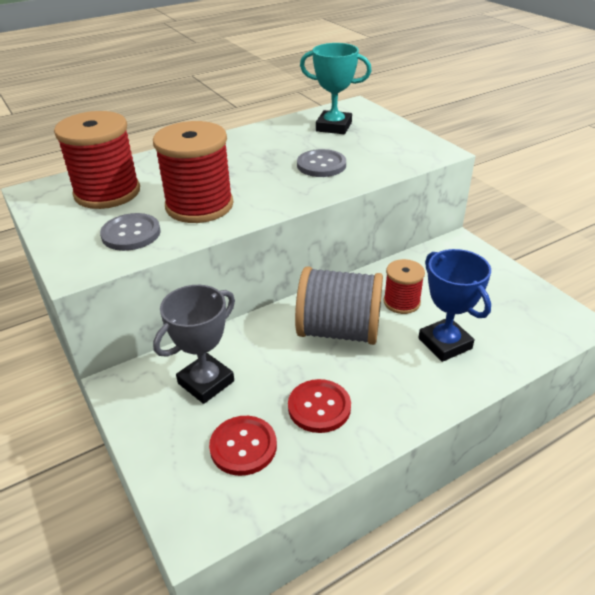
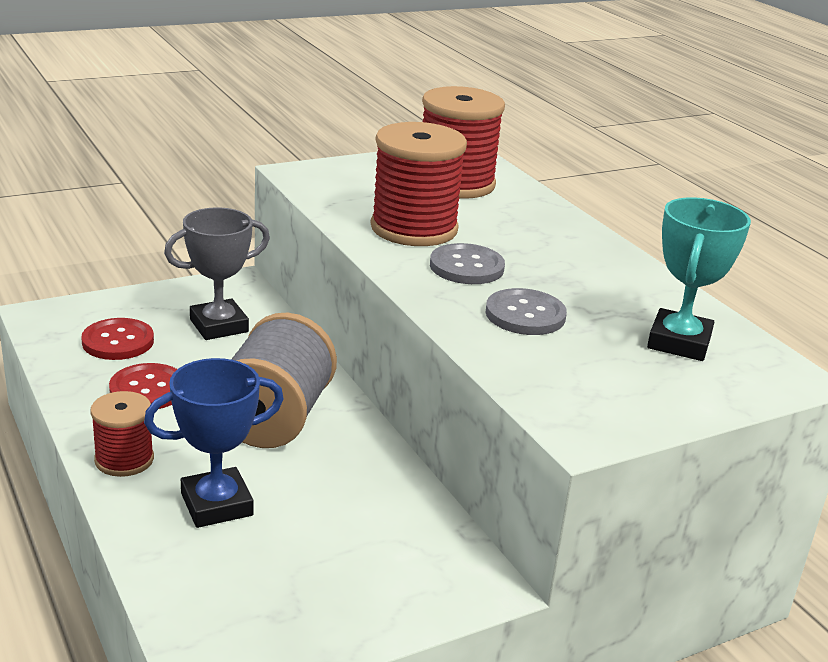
camera: 90 degrees right, 10 degrees down
(131, 234) = (358, 194): grey button -> grey button (466, 267)
(206, 382) = (219, 326): grey trophy -> grey trophy turned 75 degrees counterclockwise
(401, 302) = (322, 482): red spool -> red spool (124, 459)

